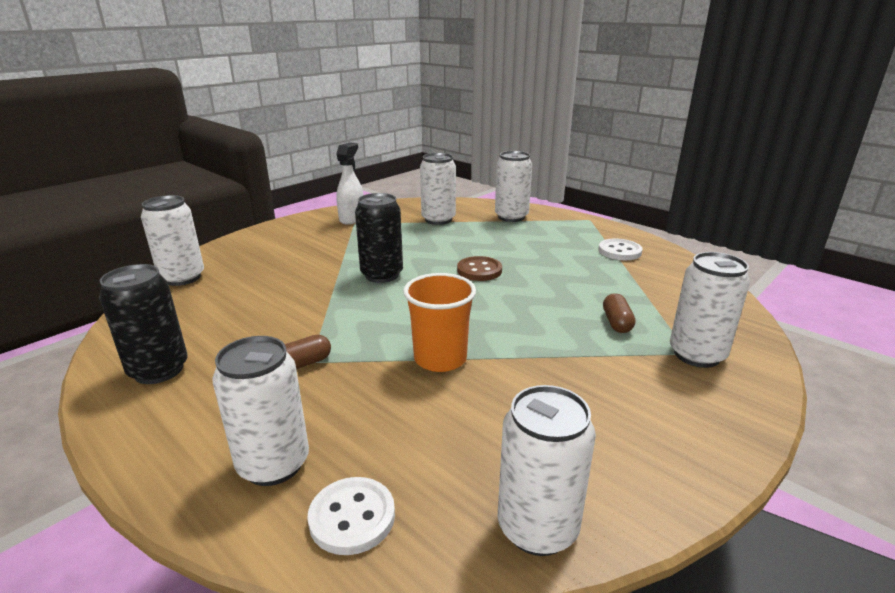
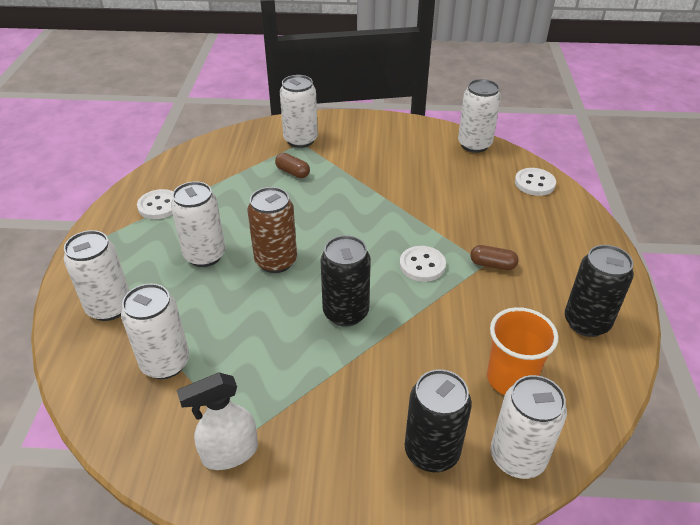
camera: 130 degrees left, 15 degrees up
(243, 258) = (431, 451): none -> black can
(273, 464) = (551, 219): white can -> white can (205, 255)
(369, 326) = (422, 265): none -> white button
(440, 359) = (414, 216): orange cup -> orange cup (510, 379)
(479, 270) = (276, 261): brown button -> brown can
(616, 323) = (292, 172): brown capsule -> brown capsule turned 75 degrees clockwise

